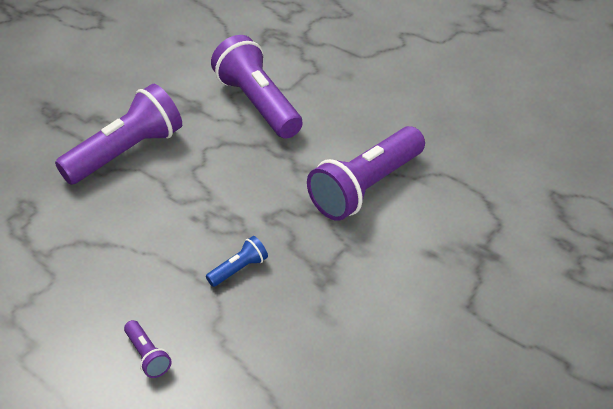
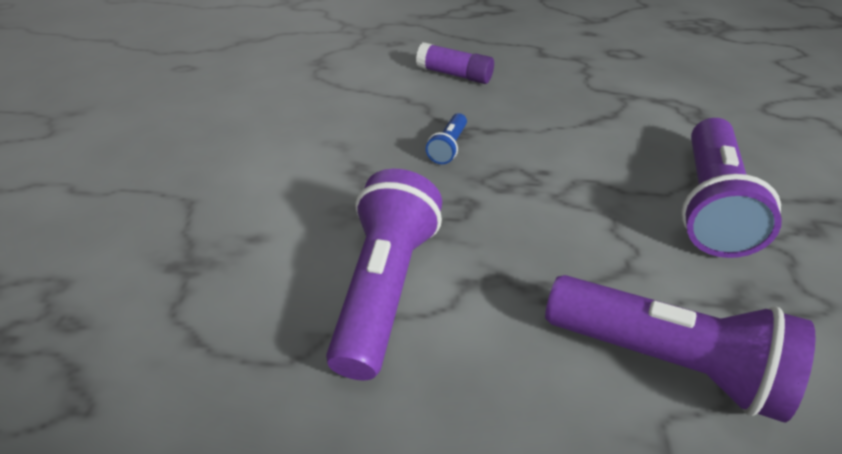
camera: 145 degrees right, 0 degrees up
(147, 356) = (454, 74): purple flashlight -> purple glue stick

